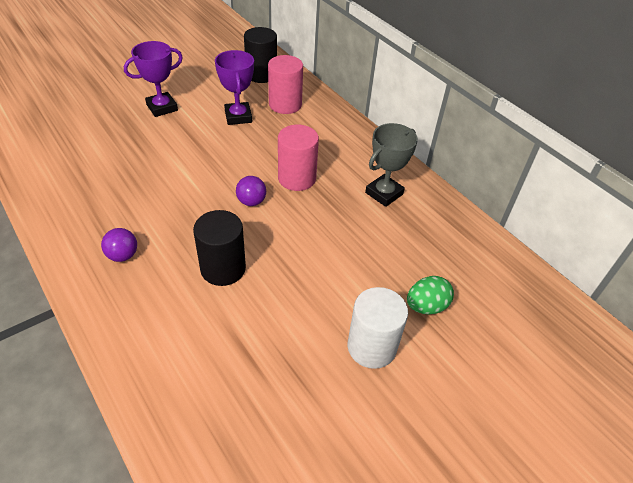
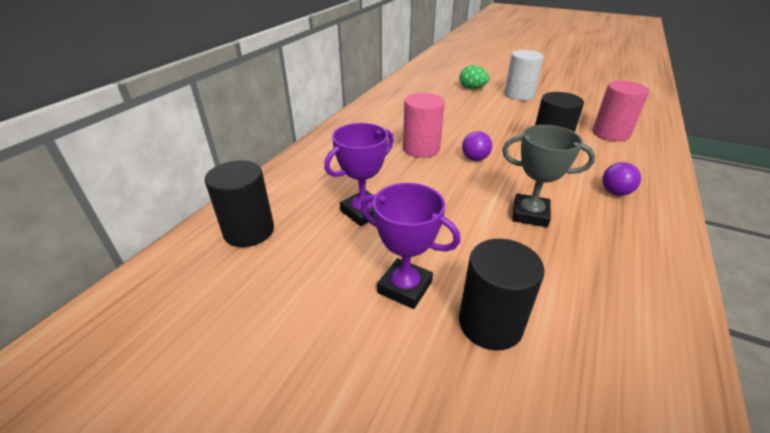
camera: 115 degrees left, 10 degrees down
(111, 122) = (490, 323): none -> black cylinder
(285, 104) = (310, 189): pink cylinder -> pink cylinder (610, 133)
(384, 193) = (395, 114): grey trophy -> grey trophy (530, 214)

